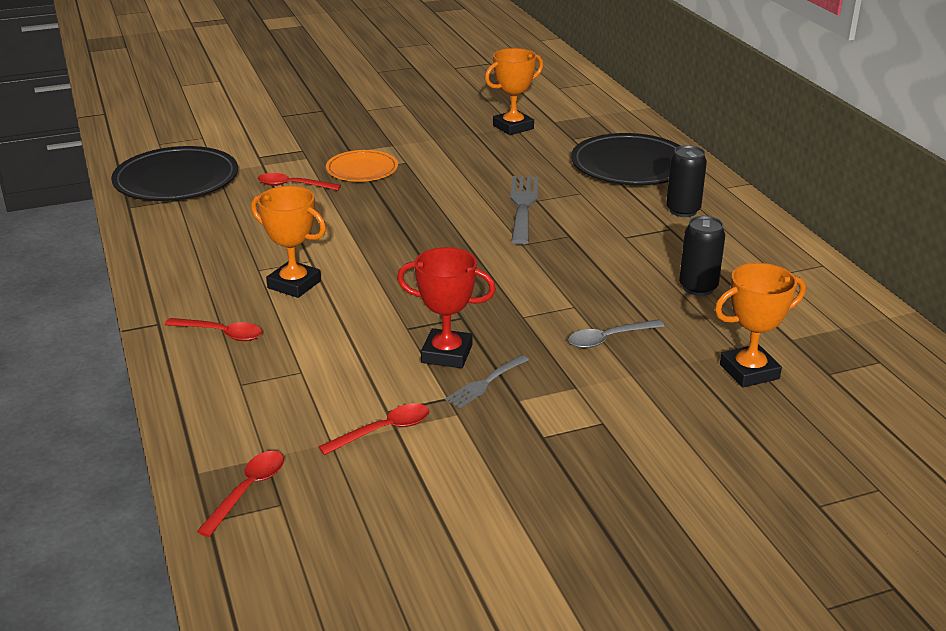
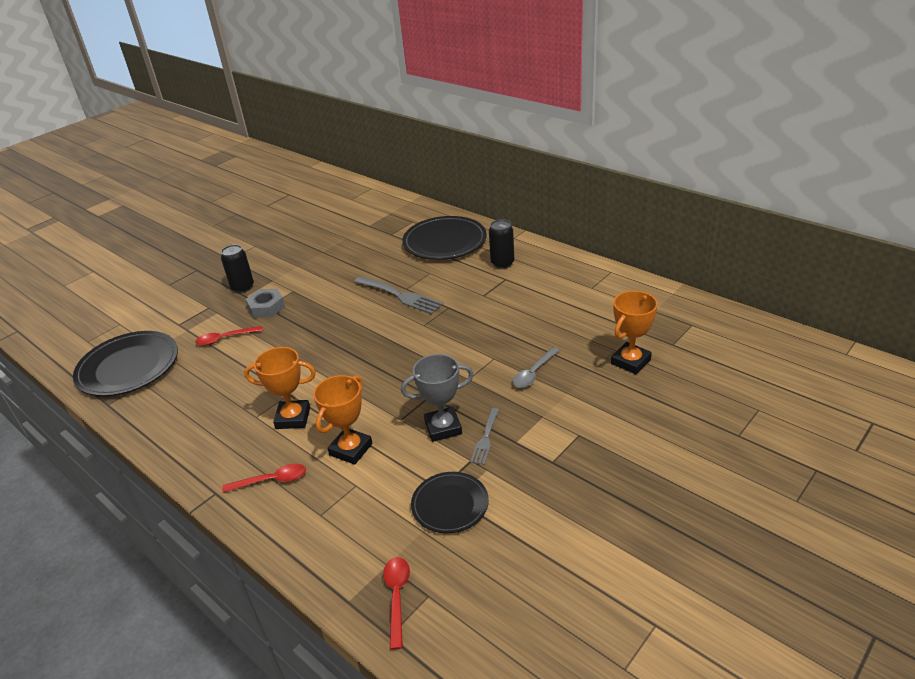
camera: 25 degrees left, 5 degrees up
(362, 170) = (266, 308): orange plate -> grey nut
(383, 430) = (450, 505): red spoon -> black plate
(447, 354) = (443, 428): red trophy -> grey trophy
(513, 127) = (345, 238): orange trophy -> orange trophy (351, 449)
(523, 206) = (401, 296): grey fork -> grey fork turned 150 degrees clockwise
(698, 287) = (555, 315): black can -> black can (243, 287)

